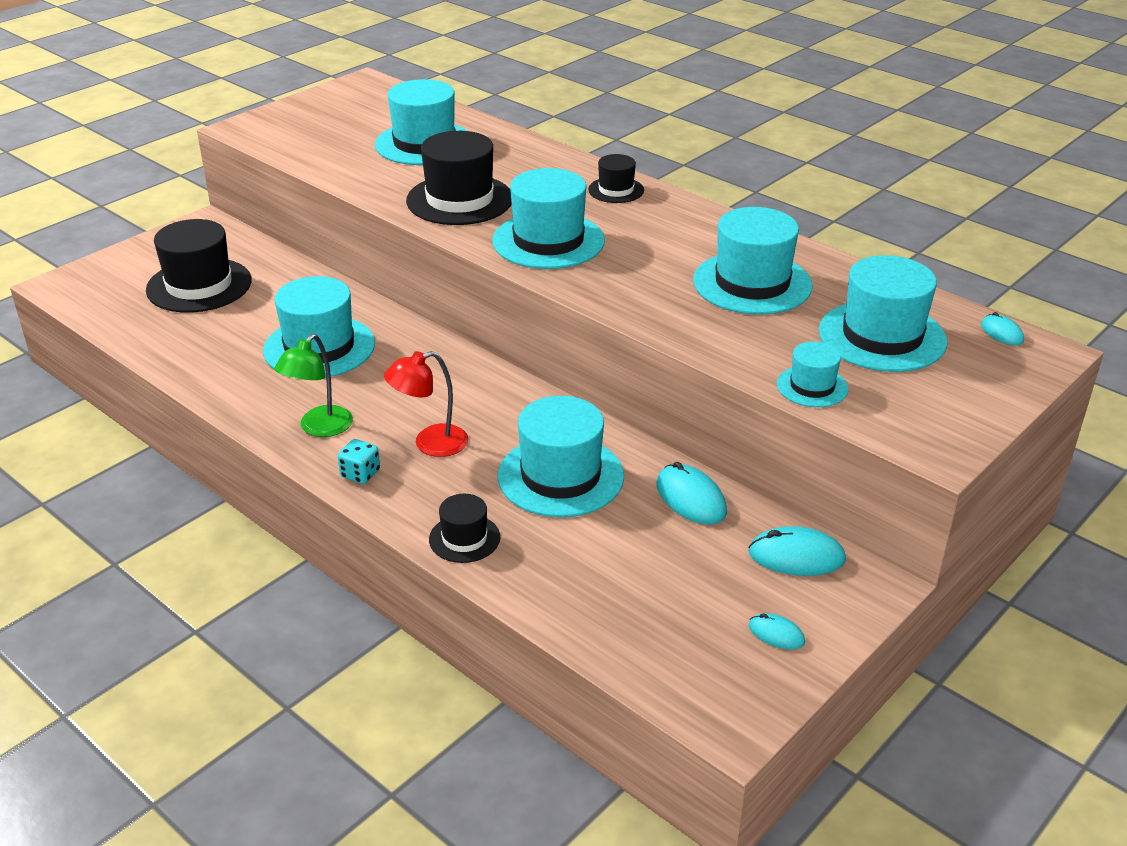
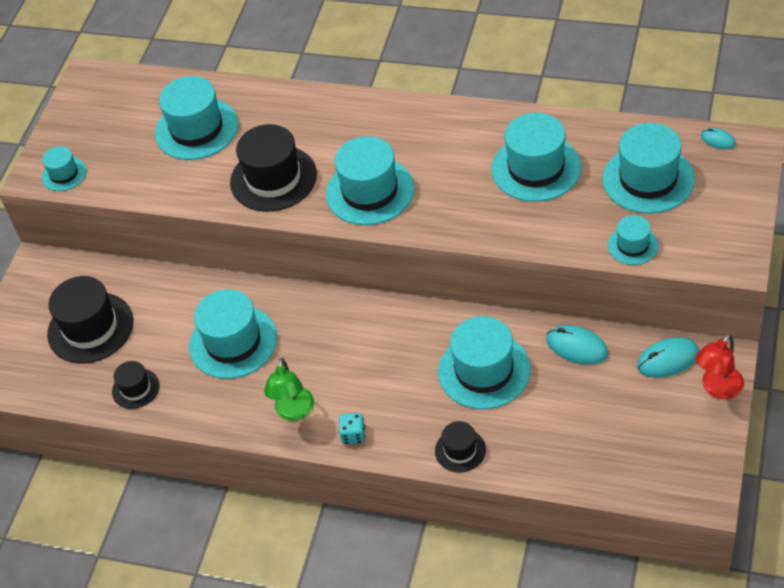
camera: 20 degrees left, 15 degrees up
(268, 134) = (64, 174): none -> turquoise hat
(430, 444) = (379, 387): red lamp -> red lamp (717, 389)
(616, 190) = (379, 115): black hat -> black hat (135, 388)
(776, 634) = (691, 422): turquoise mouse -> none

